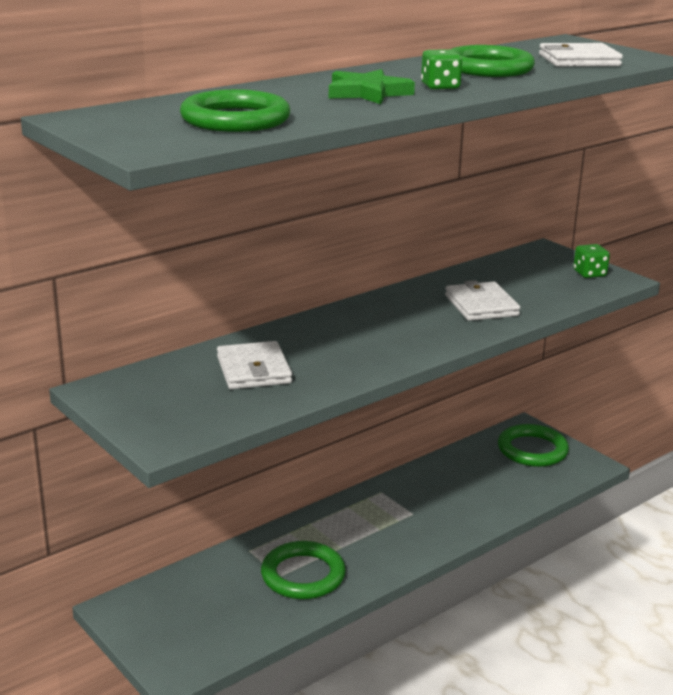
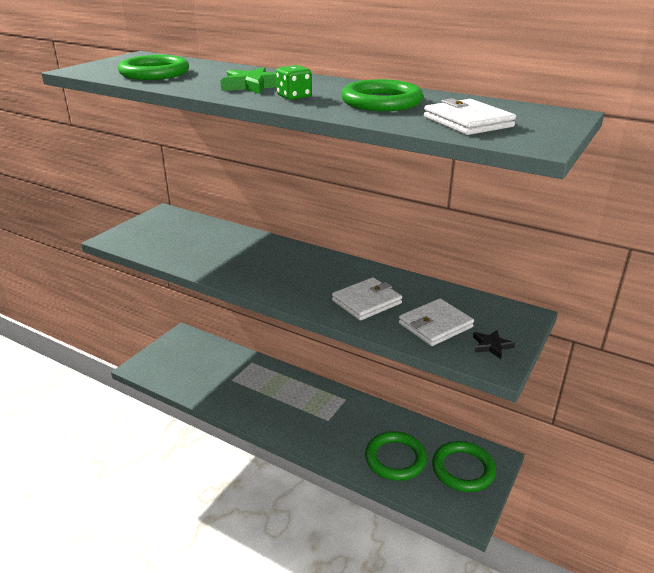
camera: 70 degrees right, 5 degrees up
(253, 370) = (206, 244): white wallet -> white wallet (435, 325)
(303, 575) = (236, 388): green ring -> green ring (395, 459)
(589, 273) = (491, 346): green dice -> black star

